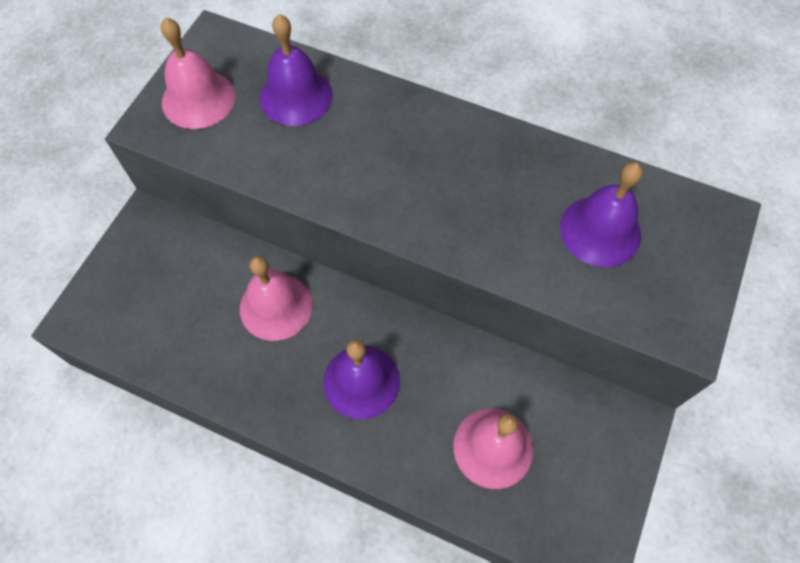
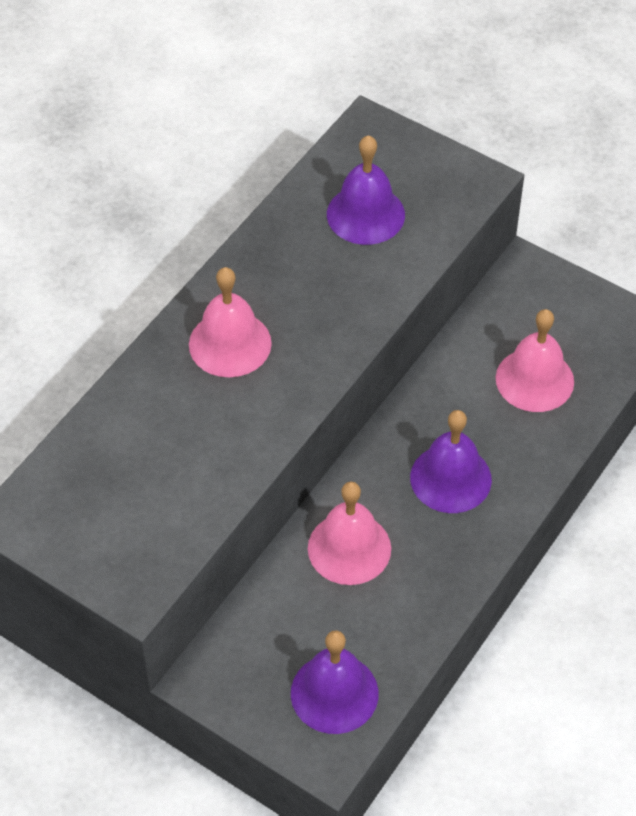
camera: 80 degrees left, 10 degrees down
(198, 99) = (110, 539): pink bell -> pink bell (230, 343)
(296, 96) = (133, 441): purple bell -> purple bell (334, 693)

